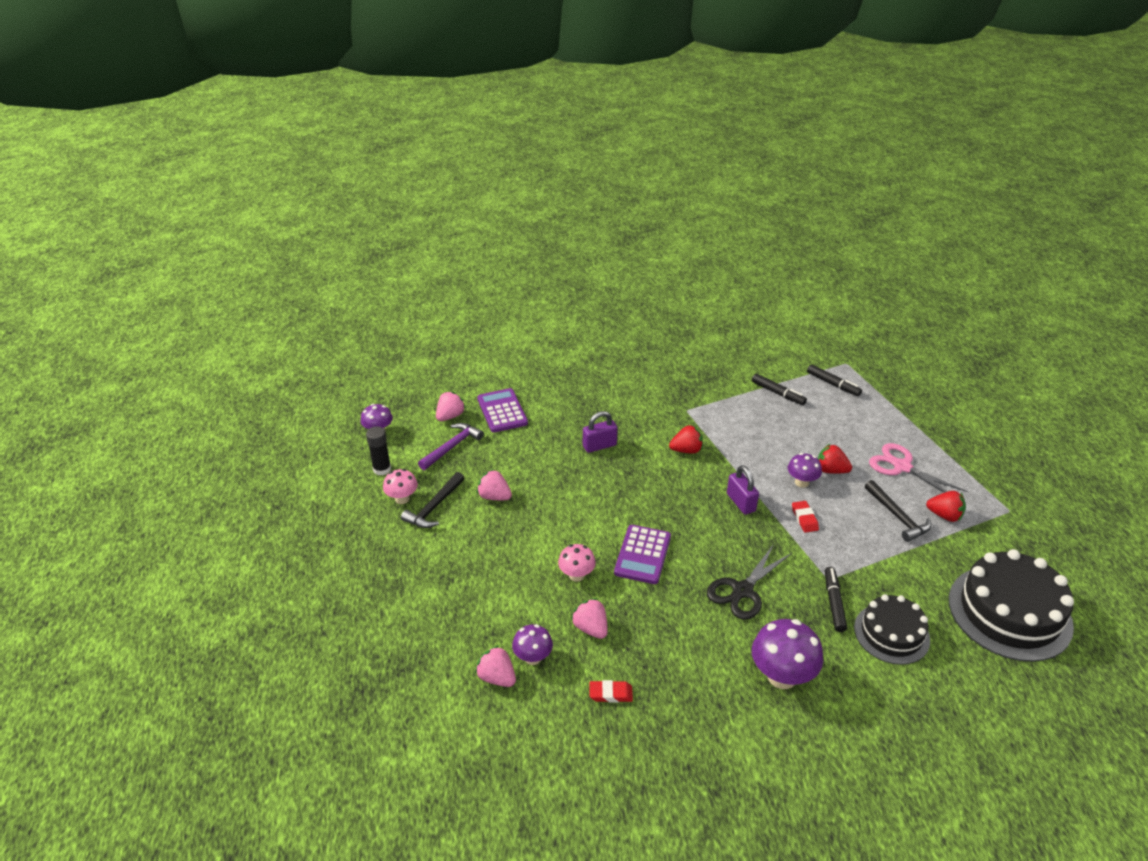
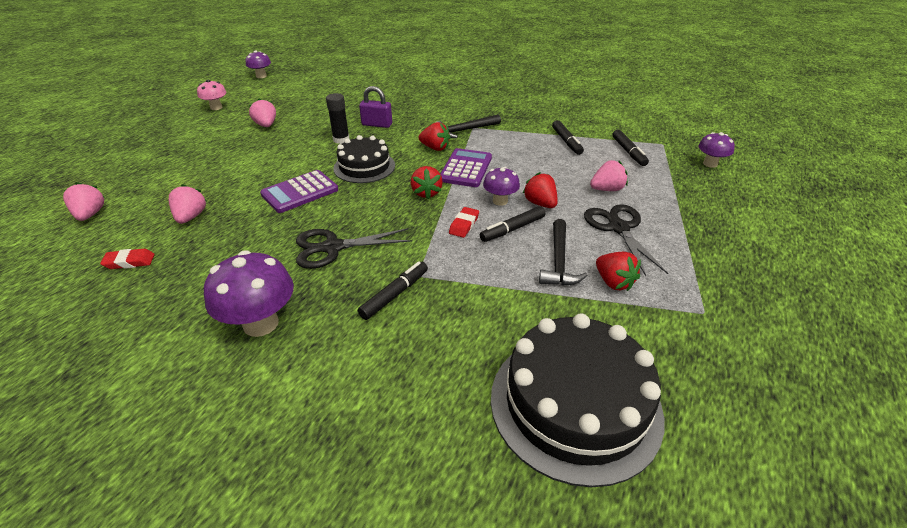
camera: 35 degrees right, 0 degrees up
(382, 469) = (232, 91): black glue stick -> black glue stick (341, 140)
(434, 507) = (224, 117): black hammer -> black hammer (464, 130)
(450, 416) = (312, 82): pink strawberry -> pink strawberry (606, 189)
(452, 447) = (287, 95): purple hammer -> none
(502, 411) = (346, 89): purple calculator -> purple calculator (465, 168)
(533, 658) = (128, 215): purple mushroom -> purple mushroom (710, 164)
(576, 575) = (237, 184): pink mushroom -> none
(610, 694) = (129, 262): red eraser -> red eraser turned 45 degrees counterclockwise
(741, 502) = (426, 193): purple padlock -> red strawberry
(840, 505) = (512, 229): none -> black marker
(891, 633) = (411, 348): black cake -> black cake (364, 167)
(902, 467) = (618, 228): pink scissors -> black scissors

